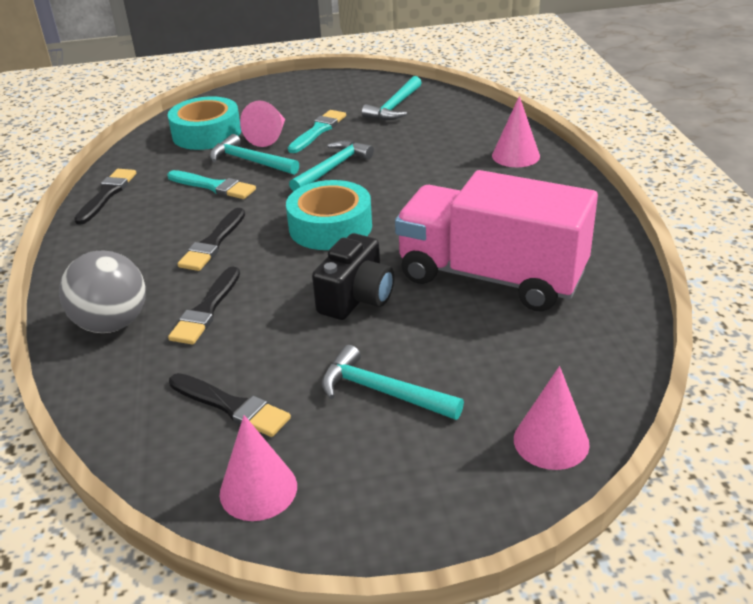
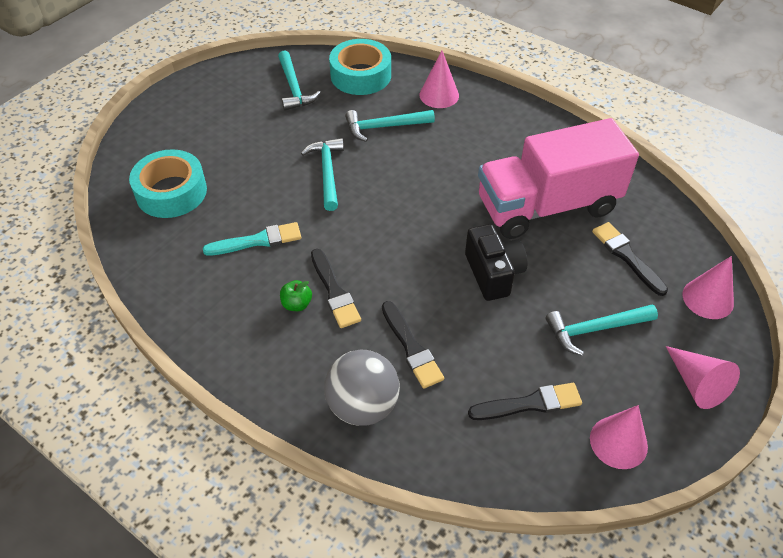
camera: 45 degrees left, 15 degrees up
(107, 195) = (175, 301): black brush -> black brush (627, 256)
(175, 237) = (297, 304): none -> green apple
(250, 161) = (252, 200): turquoise hammer -> turquoise hammer (384, 127)
(269, 136) = (232, 167): pink cone -> pink cone (696, 384)
(318, 131) = (265, 142): turquoise brush -> none
(330, 227) = (398, 226): turquoise tape -> turquoise tape (361, 75)

